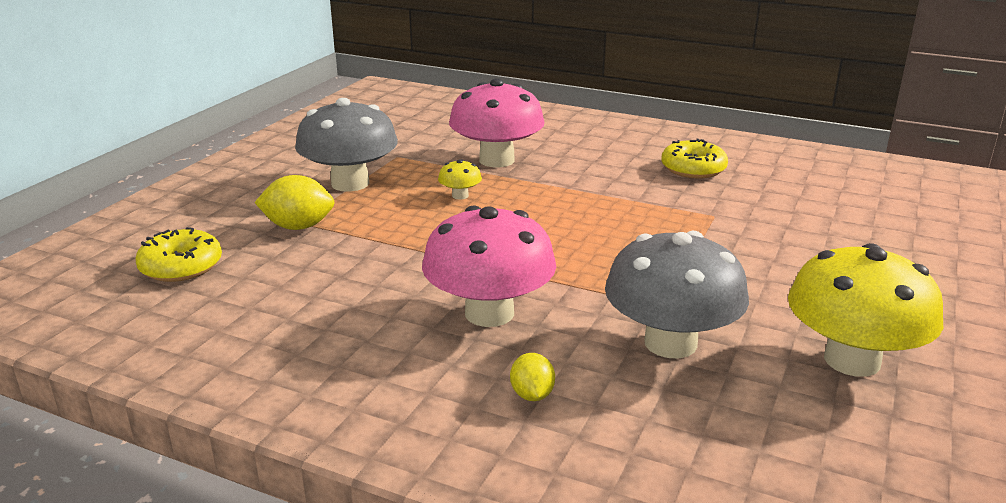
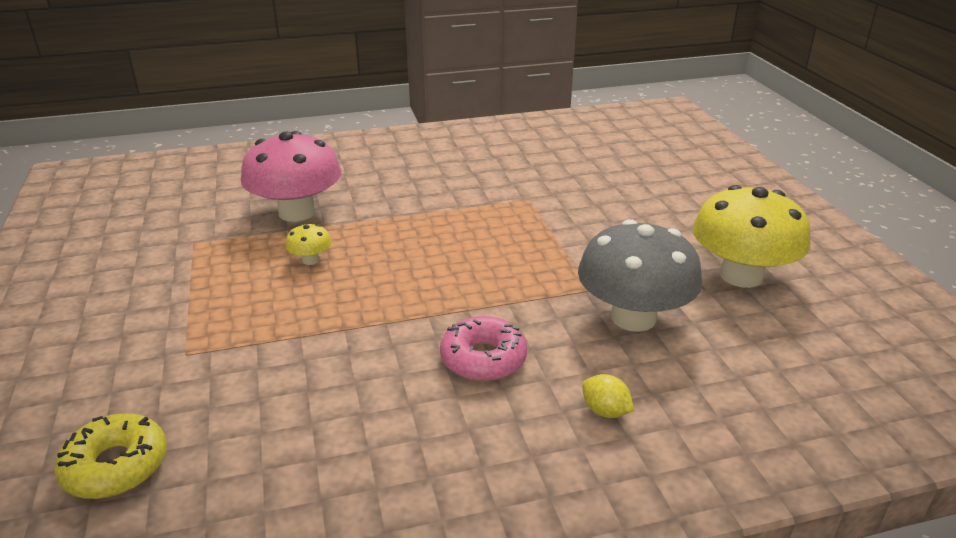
camera: 40 degrees left, 5 degrees up
(298, 227) = (191, 359): yellow lemon -> none
(350, 183) = (183, 290): grey mushroom -> none
(489, 313) = (483, 359): pink mushroom -> pink donut
(693, 169) = (464, 164): yellow donut -> none

